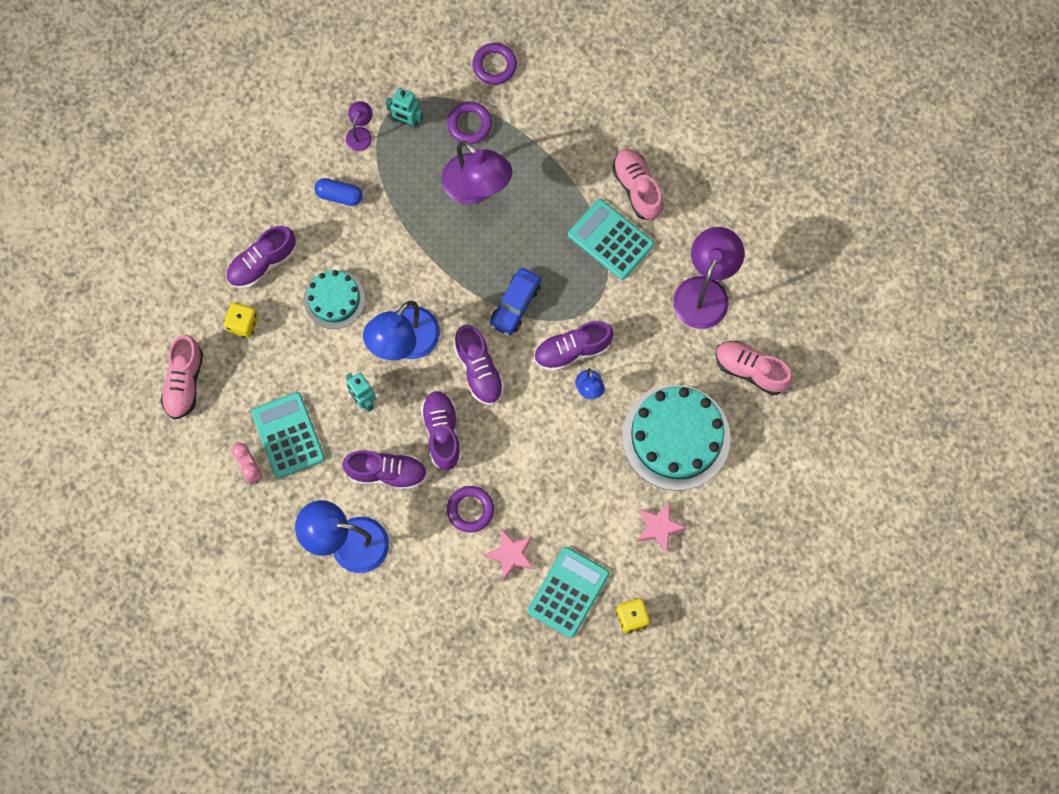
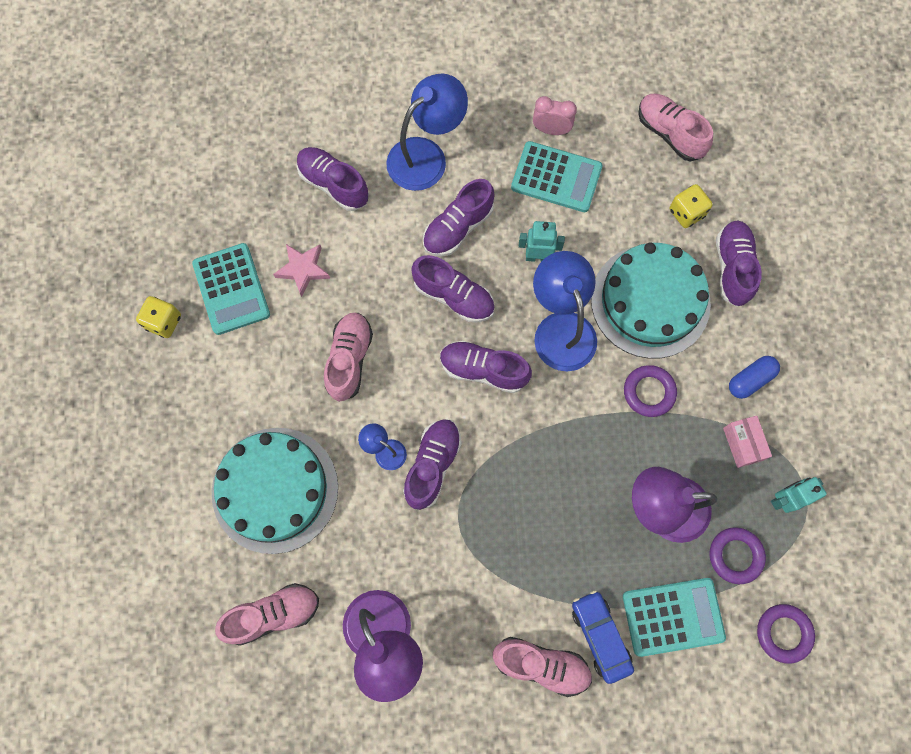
camera: 130 degrees right, 0 degrees up
(334, 299) = (650, 301): turquoise cake -> turquoise cake, size x1.73
(360, 134) = (801, 446): purple lamp -> none
(390, 170) = (742, 444): none -> pink box
(427, 591) = (333, 184): none -> purple shoe
(470, 510) = (368, 267): purple ring -> purple ring (649, 392)
(515, 304) = (518, 450): blue car -> blue car (600, 636)
(548, 465) = (349, 360): none -> pink shoe
(610, 239) = (509, 592): turquoise calculator -> turquoise calculator (673, 616)
(659, 527) = (213, 407): pink star -> none

